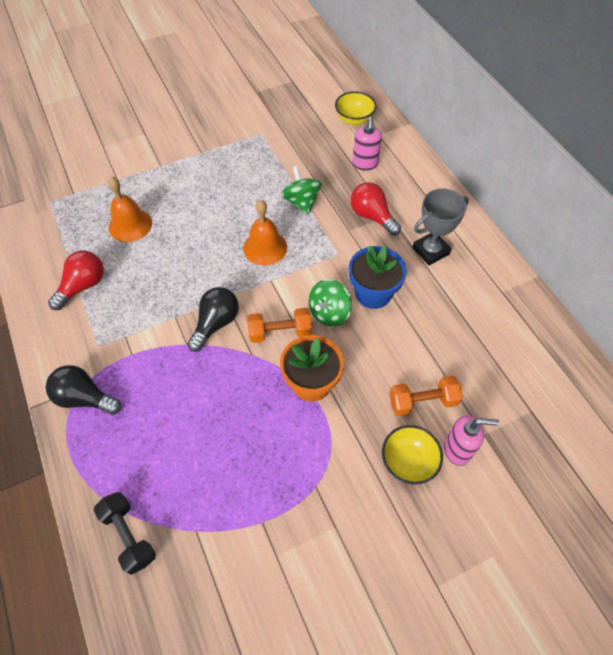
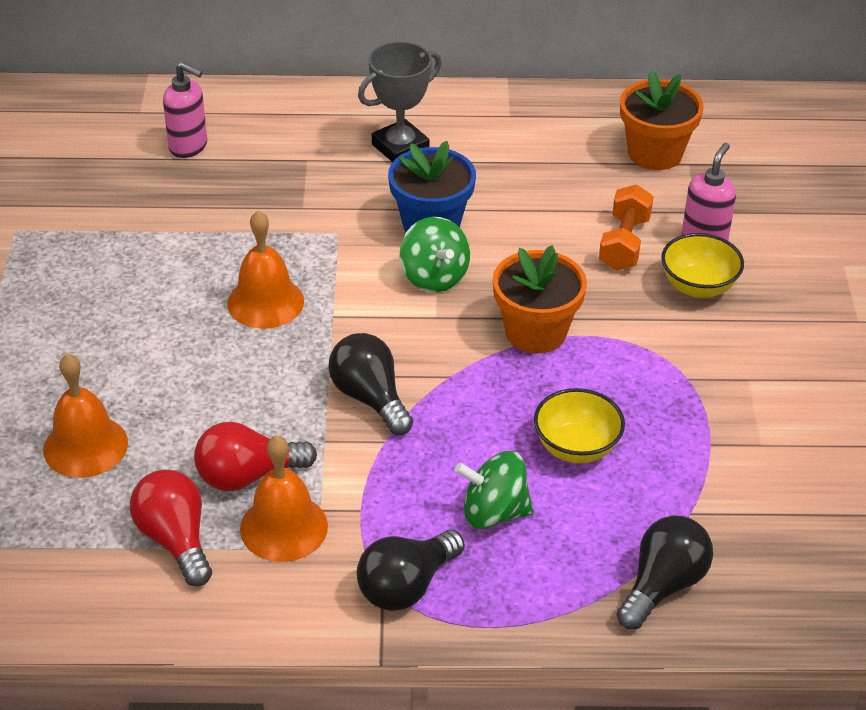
camera: 65 degrees left, 15 degrees down
(107, 326) = (284, 527): none -> orange bell
(129, 535) = (663, 585): black dumbbell -> black light bulb
(280, 332) = (432, 336): orange dumbbell -> none
(301, 202) = (206, 235): green spinning top -> green spinning top (494, 512)
(354, 120) = (85, 123): yellow bowl -> yellow bowl (576, 447)
(372, 216) = (296, 176): red light bulb -> red light bulb (248, 476)
(430, 251) = (400, 147): grey trophy -> grey trophy turned 60 degrees clockwise
(526, 386) = (655, 153): none -> orange flower pot

